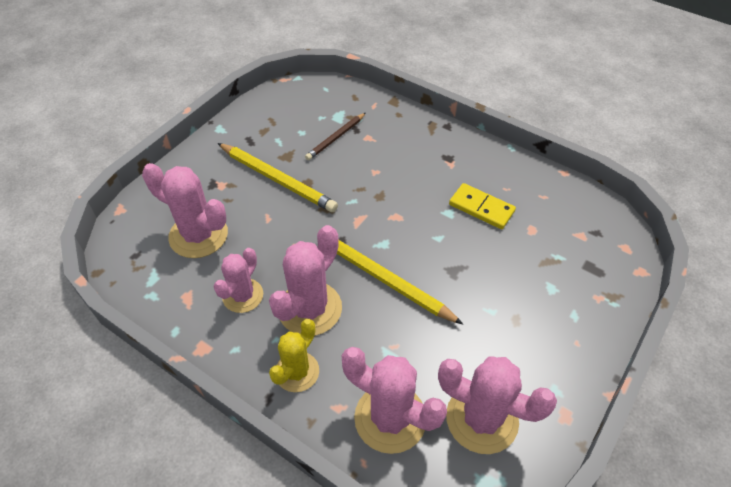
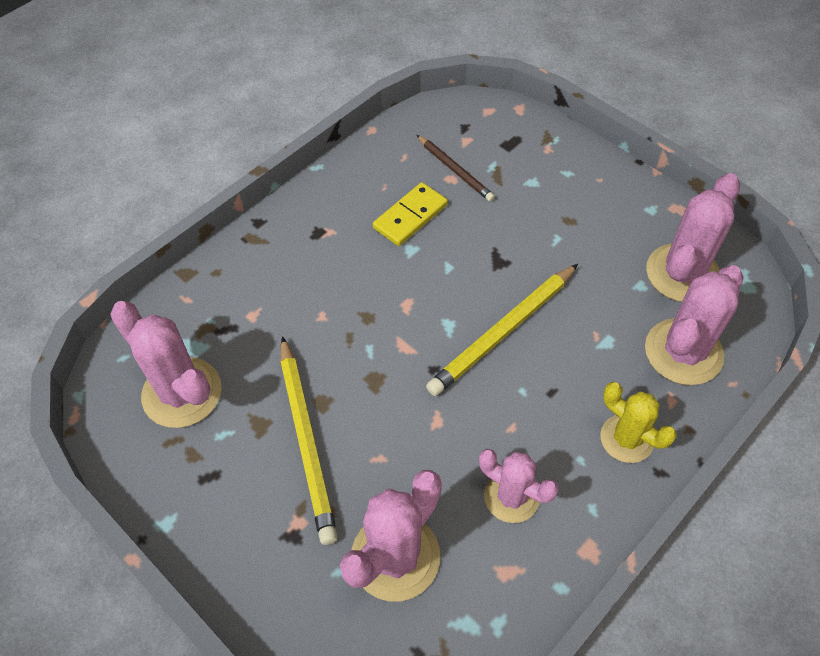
camera: 80 degrees left, 5 degrees up
(277, 179) = (306, 440): yellow pencil -> yellow pencil turned 120 degrees clockwise
(310, 308) = (539, 417): pink cactus -> pink cactus (182, 393)
(336, 138) = (241, 355): brown pencil -> brown pencil (455, 170)

